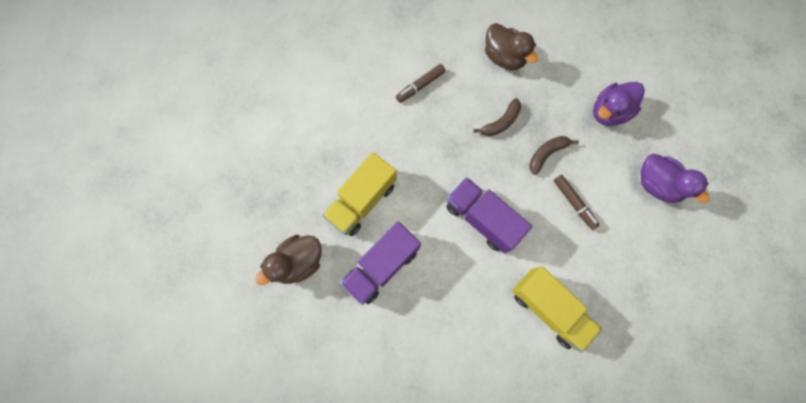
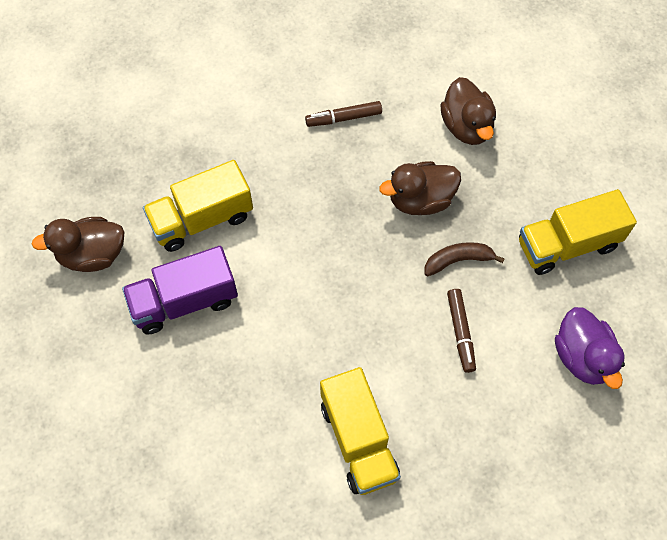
camera: 25 degrees right, 10 degrees down
(482, 219) = (334, 301): purple truck -> none
(501, 122) = (420, 200): brown banana -> brown duck
(608, 112) = (567, 244): purple duck -> yellow truck

